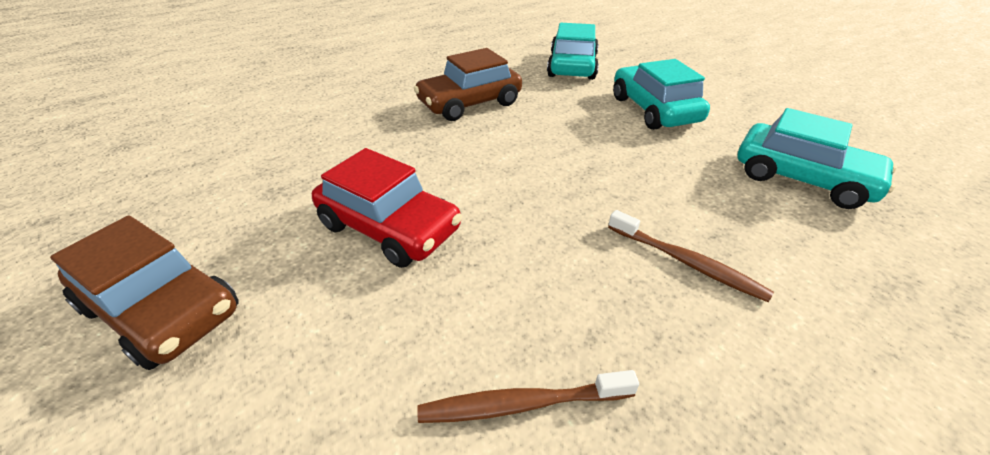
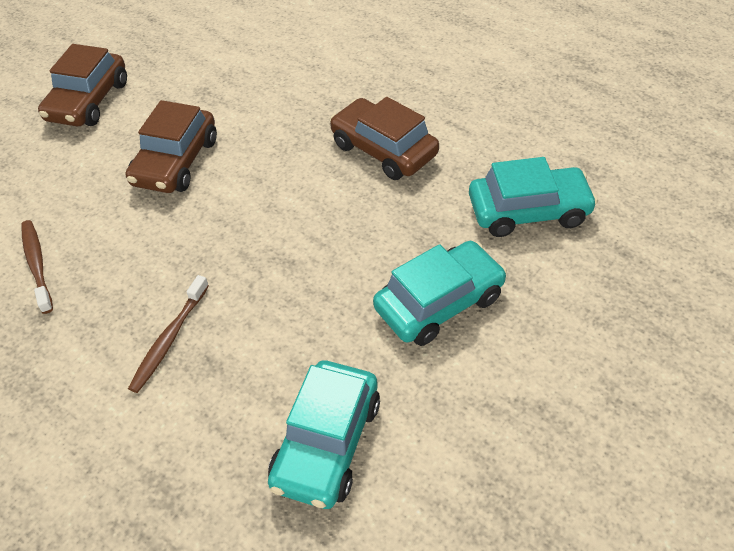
camera: 75 degrees right, 10 degrees up
(389, 227) = (176, 162): red car -> brown car

